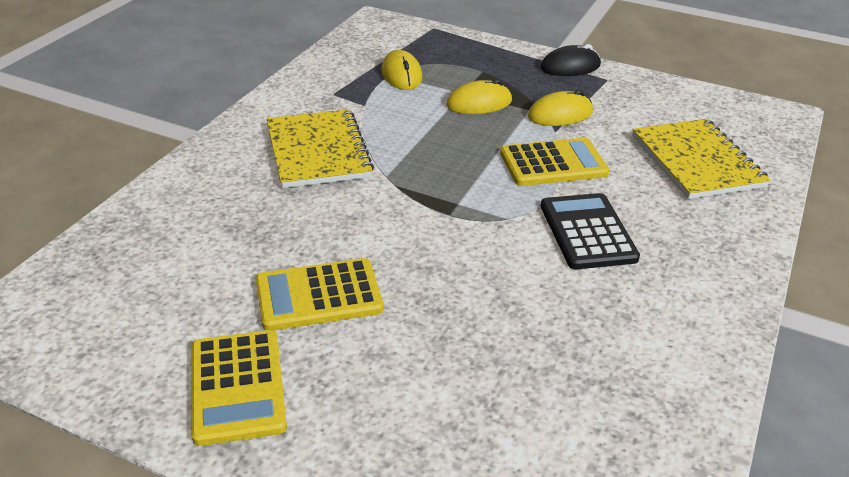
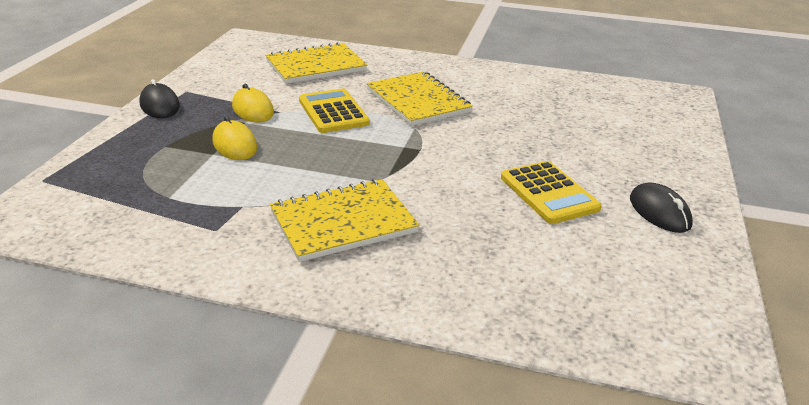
camera: 100 degrees left, 5 degrees down
(237, 387) = (659, 212): yellow calculator -> black mouse
(401, 74) = (170, 190): yellow mouse -> none
(587, 232) = (418, 101): black calculator -> yellow notebook

